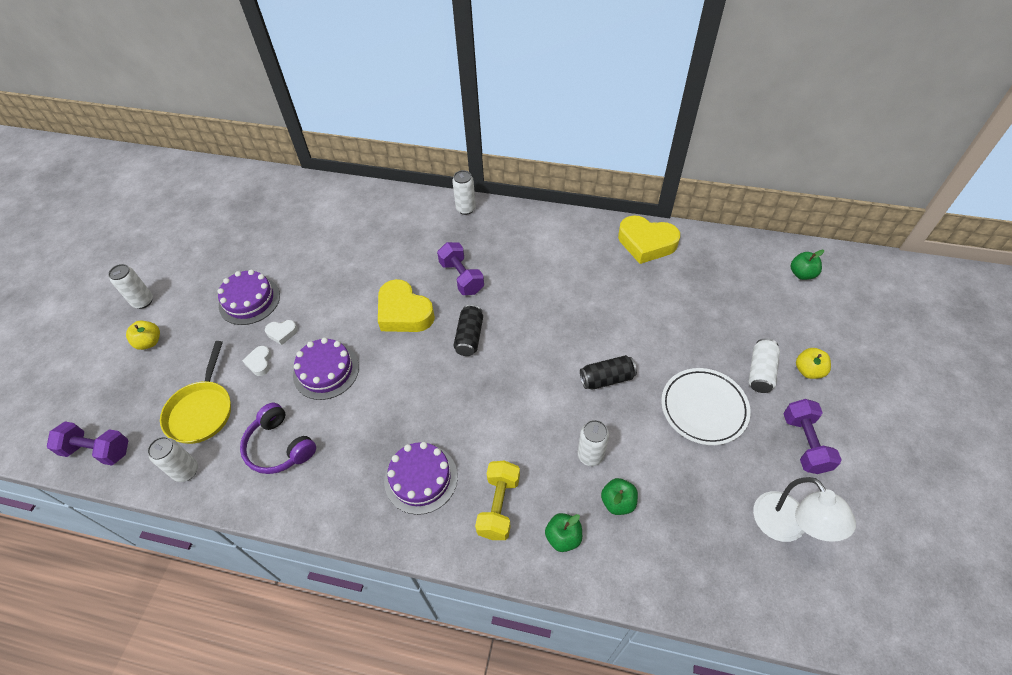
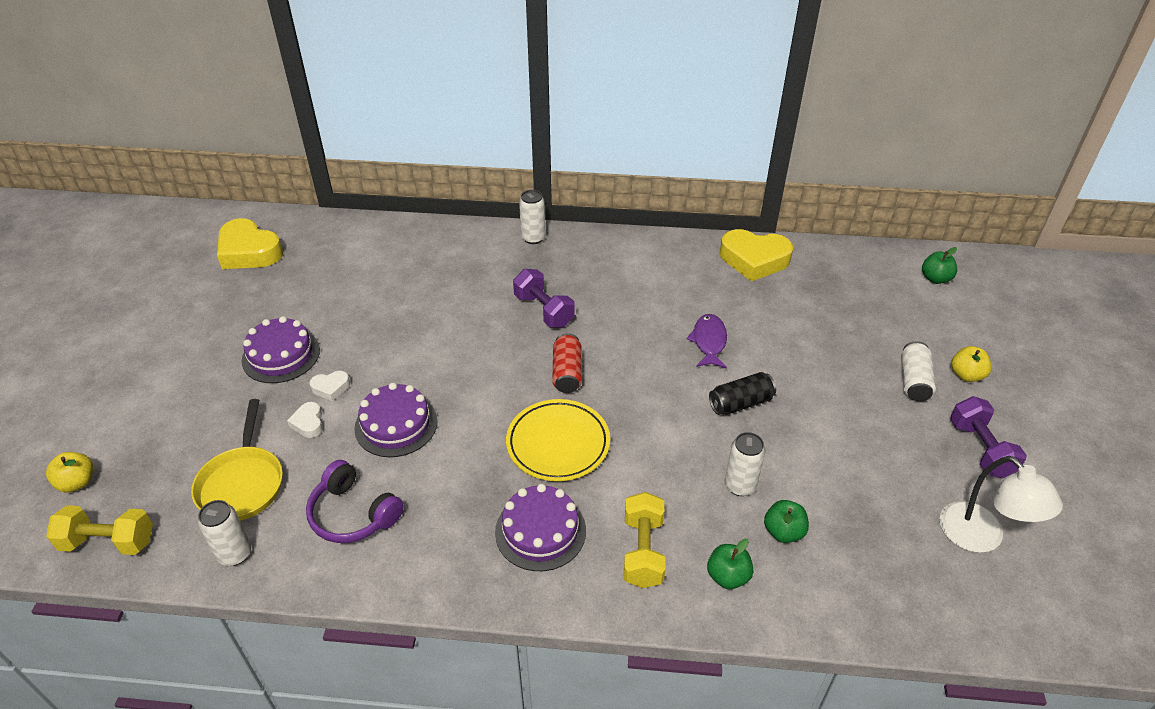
camera: 10 degrees left, 10 degrees down
(97, 450) = (108, 542): purple dumbbell -> yellow dumbbell
(143, 301) = (139, 367): white can -> none
(149, 342) = (157, 412): yellow apple -> yellow apple (77, 482)
(404, 312) = (481, 353): yellow heart -> yellow heart (249, 252)
(449, 401) = (558, 443): none -> yellow plate
(469, 337) = (567, 373): black can -> red can
(592, 318) = (709, 341): none -> purple fish
(703, 408) = (859, 424): white plate -> none

